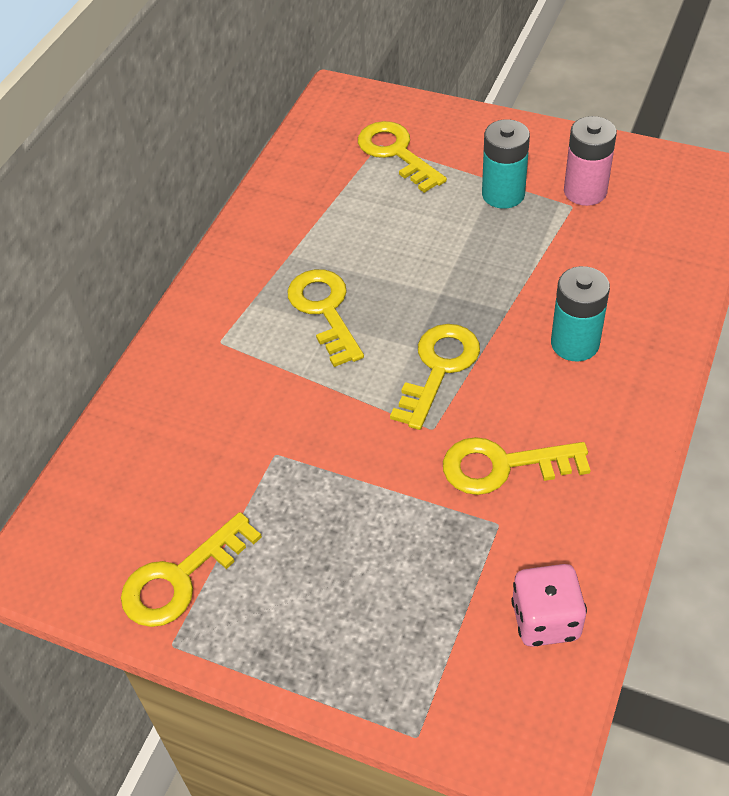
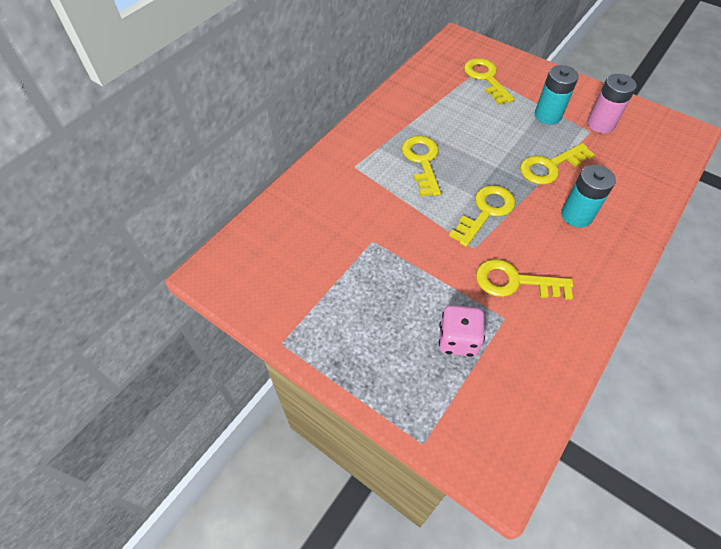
camera: 10 degrees right, 5 degrees up
(181, 578) = (297, 303): yellow key -> yellow key (550, 167)
(545, 620) = (523, 388): pink dice -> pink dice (458, 340)

